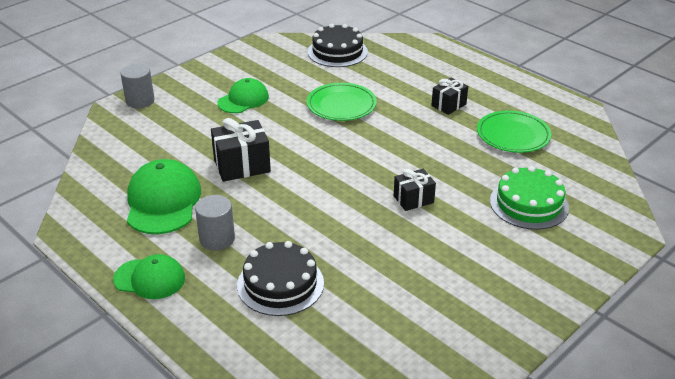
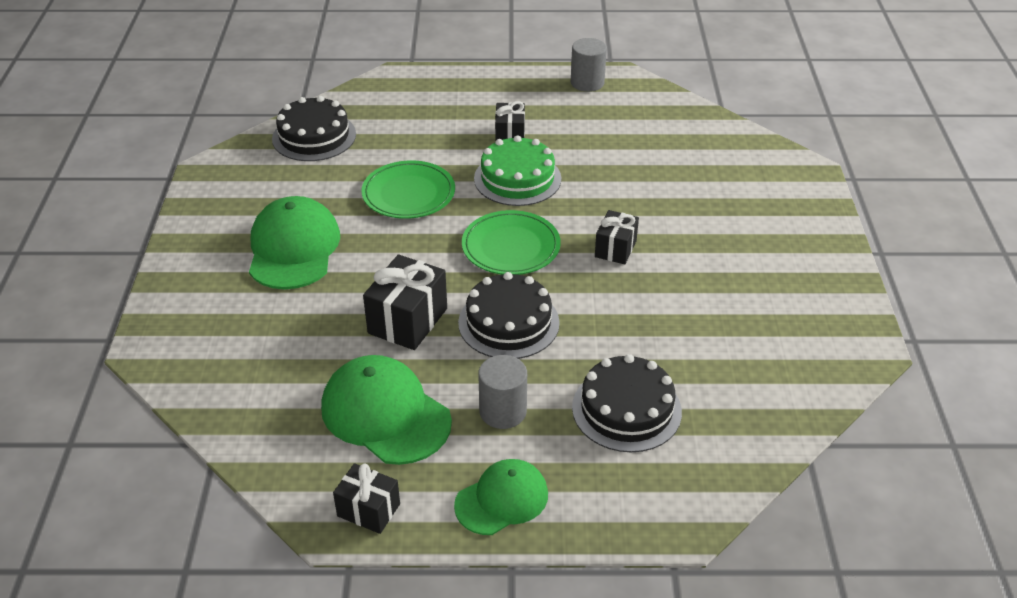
camera: 45 degrees left, 5 degrees up
(89, 238) = (368, 510): none -> black gift
(140, 101) = (168, 322): grey cylinder -> grey cylinder (587, 83)
(243, 100) = (293, 248): green cap -> green cap, size x1.55
(290, 199) = (508, 322): none -> black cake
(513, 135) = (606, 134): green plate -> green plate (511, 247)
(529, 204) = (708, 192): green cake -> green cake (517, 178)

